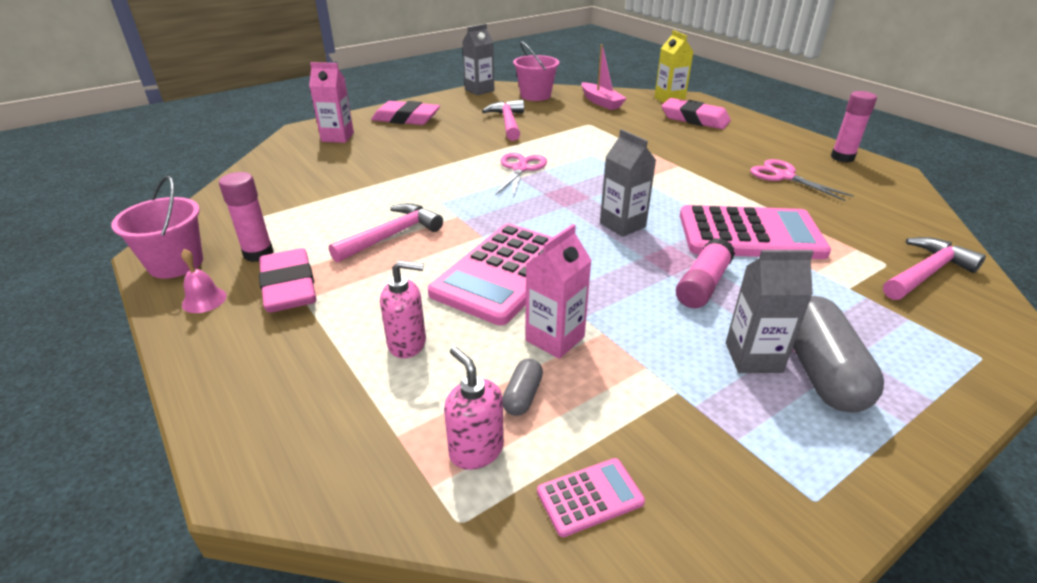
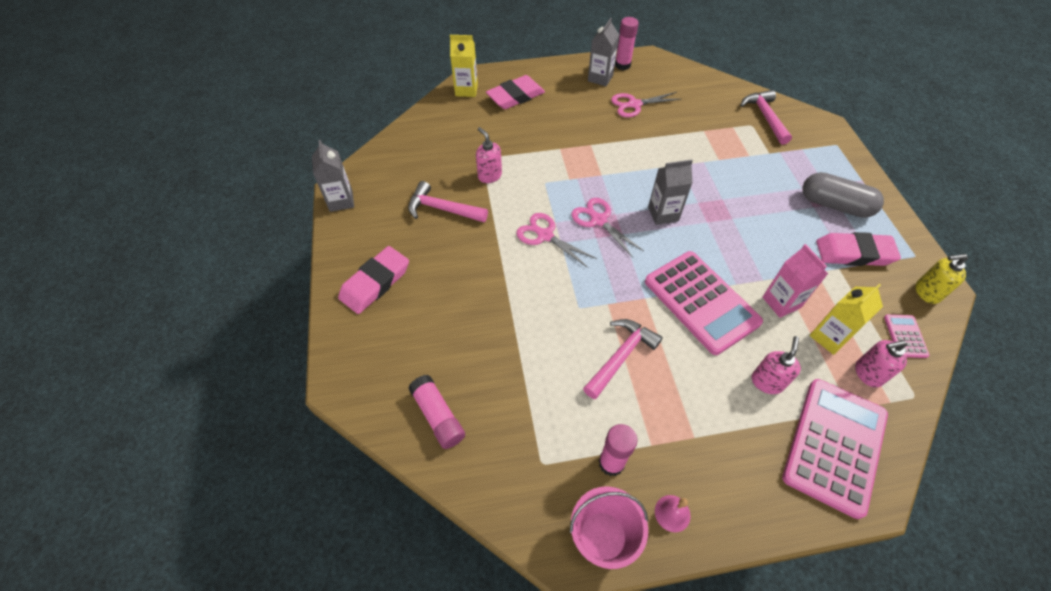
camera: 65 degrees left, 20 degrees up
(289, 287) = (673, 445): pink eraser -> pink eraser (854, 253)
(337, 137) = (385, 355): pink carton -> none
(392, 236) = (621, 356): pink hammer -> pink hammer turned 60 degrees clockwise
(522, 396) = (829, 337): grey capsule -> yellow carton
(535, 95) = (390, 166): pink bucket -> none
(570, 131) = (489, 176): none -> pink soap dispenser
(570, 190) = (599, 220): none -> pink scissors
(601, 102) = (441, 131): pink boat -> none
(703, 285) = (747, 210): pink glue stick -> pink glue stick (438, 416)
(730, 526) = (926, 292): none -> yellow soap dispenser
(750, 234) = (700, 160): pink calculator -> pink calculator (834, 445)
(753, 357) = (818, 224): grey carton -> grey carton (600, 78)

